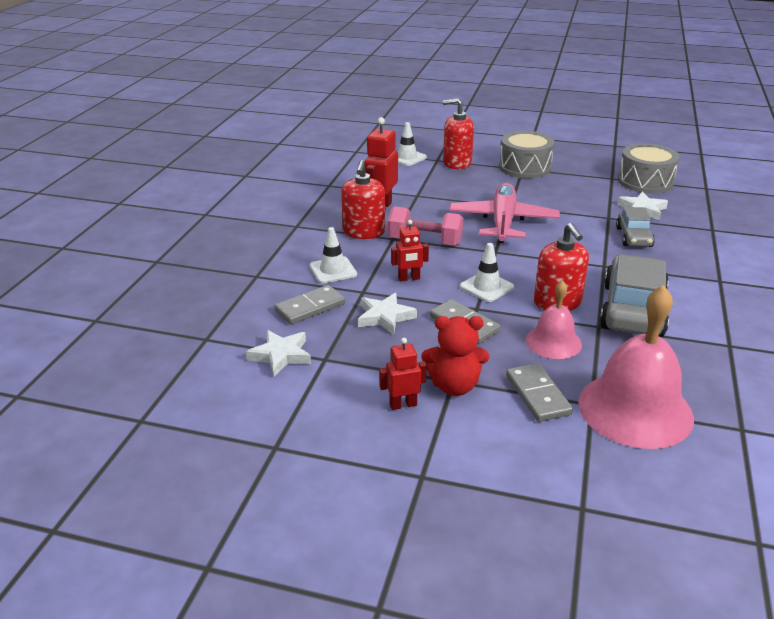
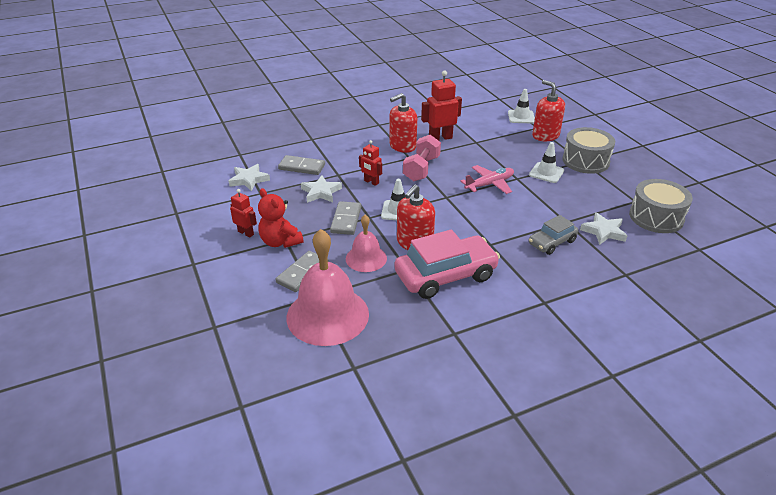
camera: 50 degrees right, 5 degrees up
(333, 270) = (347, 156): white traffic cone -> white traffic cone (546, 173)
(425, 241) = (421, 169): pink dumbbell -> pink dumbbell turned 45 degrees clockwise
(503, 222) = (489, 184): pink plane -> pink plane, size x0.63
(632, 310) = (445, 276): grey car -> pink car

